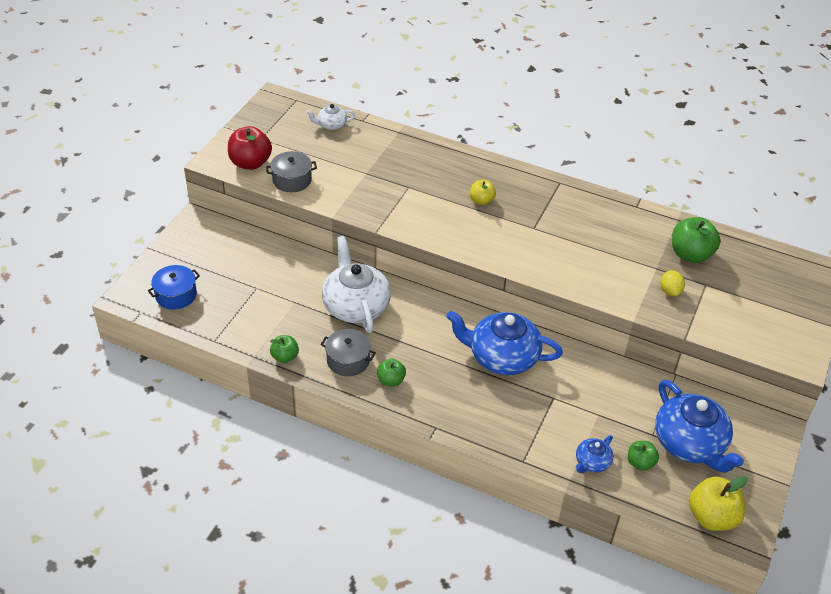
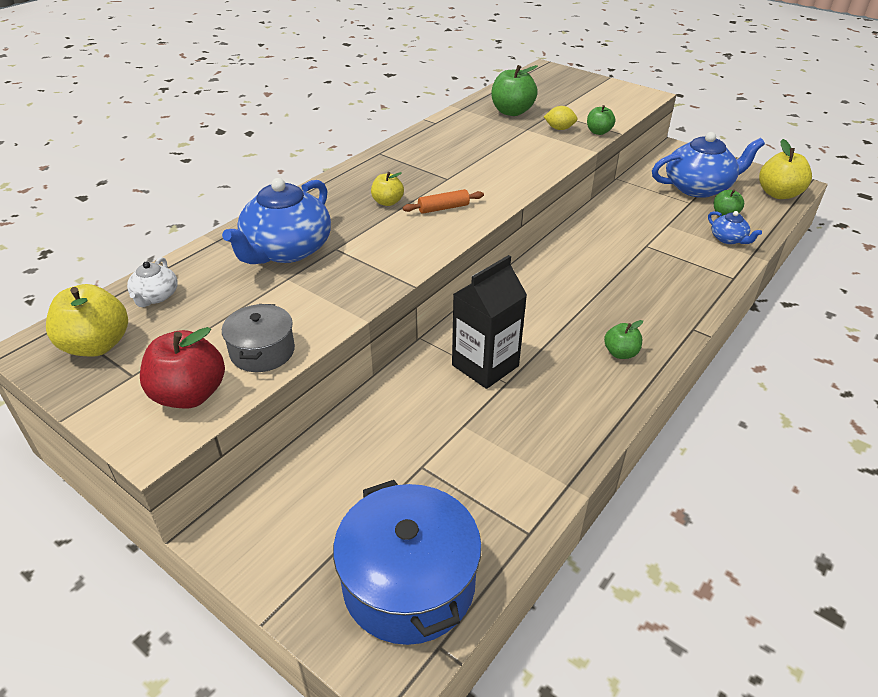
camera: 75 degrees left, 5 degrees down
(176, 295) = (409, 583): blue pot -> blue pot, size x1.75
(282, 118) = (97, 345): none -> yellow apple
(285, 357) = (572, 449): green apple -> green apple (598, 132)
(348, 360) = (584, 386): grey pot -> none
(355, 306) = (485, 365): white teapot -> black carton
(485, 232) = (443, 208): none -> orange rolling pin
(502, 357) = (587, 267): blue teapot -> blue teapot (286, 250)

